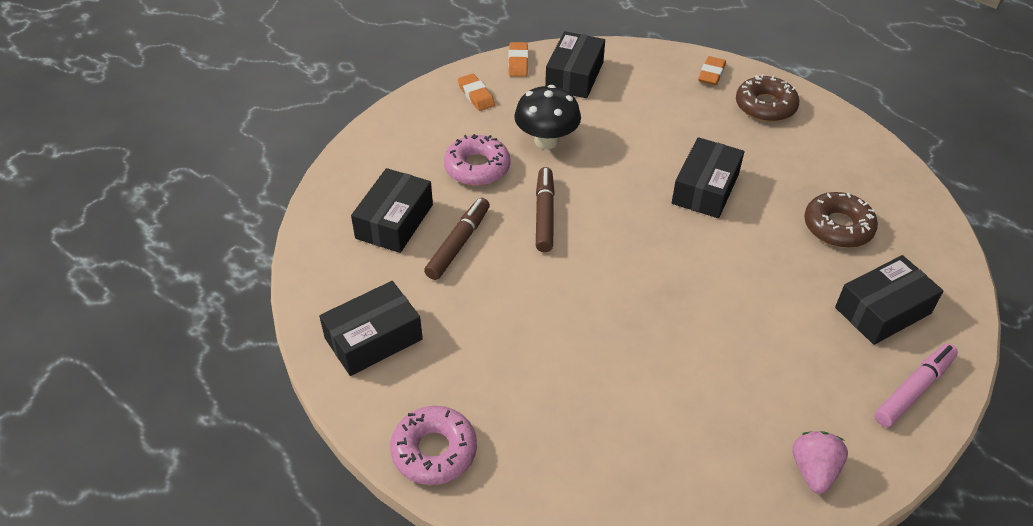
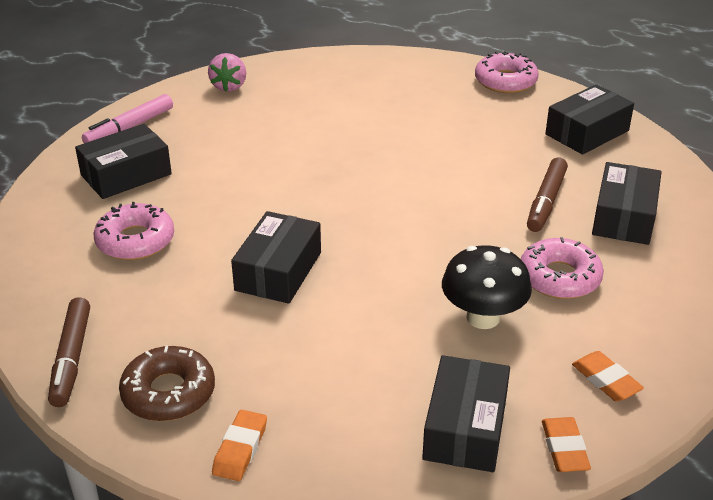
camera: 175 degrees right, 10 degrees down
(544, 215) = (464, 233): brown marker -> brown marker (71, 358)
(838, 227) = (135, 241): brown donut -> pink donut

